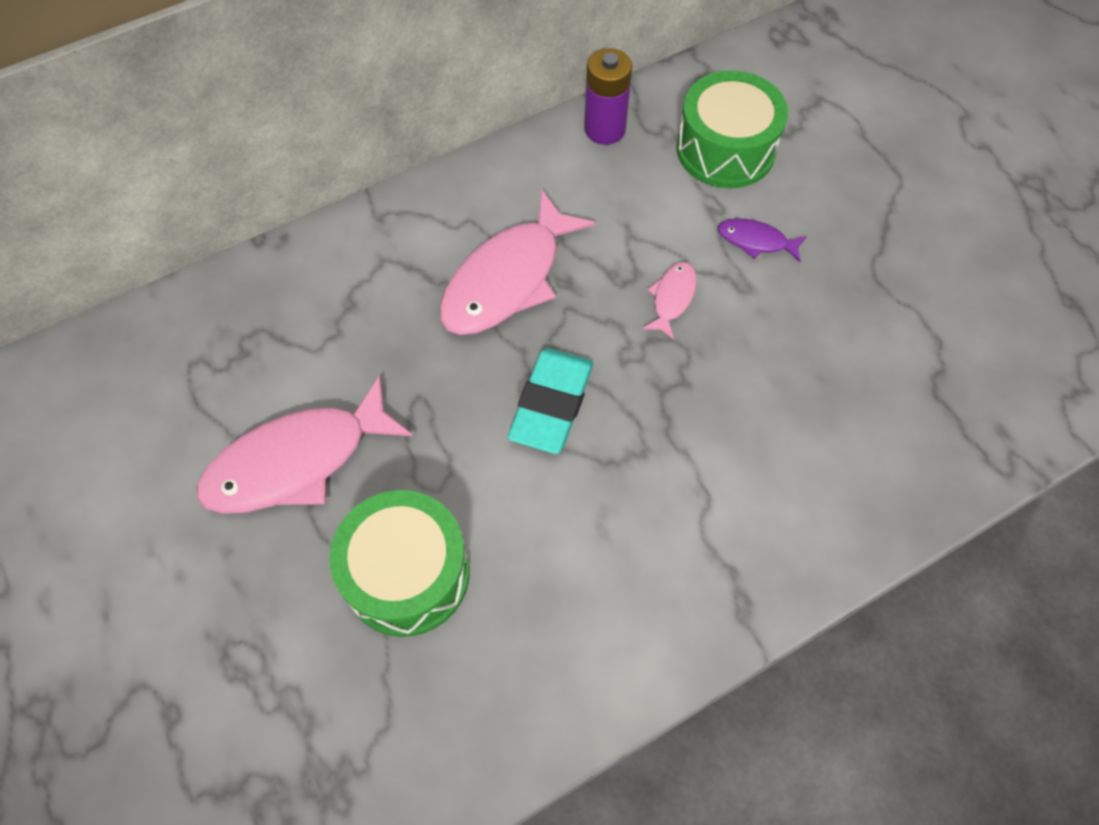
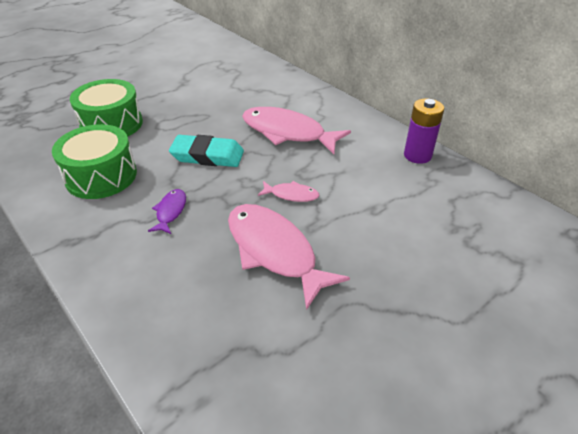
camera: 80 degrees right, 20 degrees down
(297, 461) = (172, 90): pink fish -> pink fish (274, 251)
(725, 149) = (432, 211): green drum -> green drum (101, 176)
(756, 241) = (353, 231): purple fish -> purple fish (170, 211)

